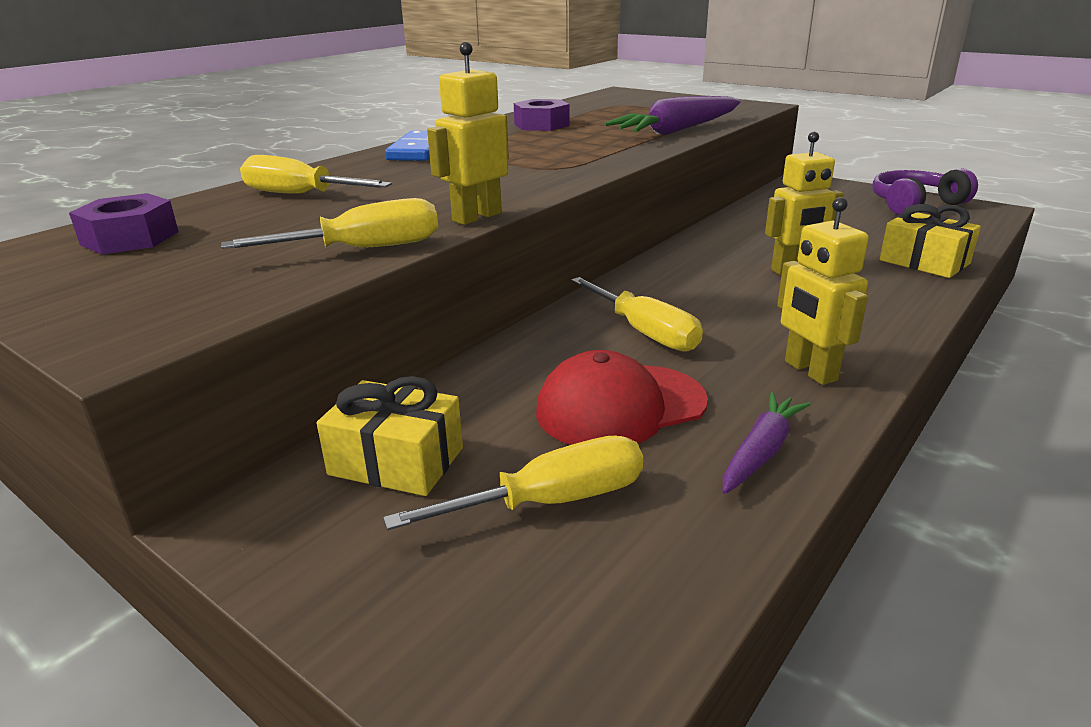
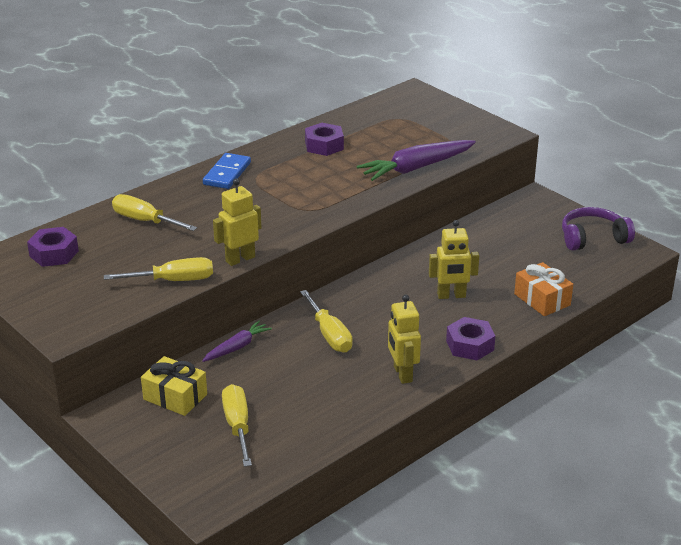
camera: 10 degrees right, 5 degrees up
(551, 501) = (238, 426): yellow screwdriver -> yellow screwdriver turned 90 degrees counterclockwise
(620, 406) = (291, 382): red cap -> none
(761, 452) = (344, 416): purple carrot -> purple carrot (237, 347)
(880, 321) = (470, 345): none -> purple nut
(924, 262) = (542, 299): yellow gift -> orange gift

